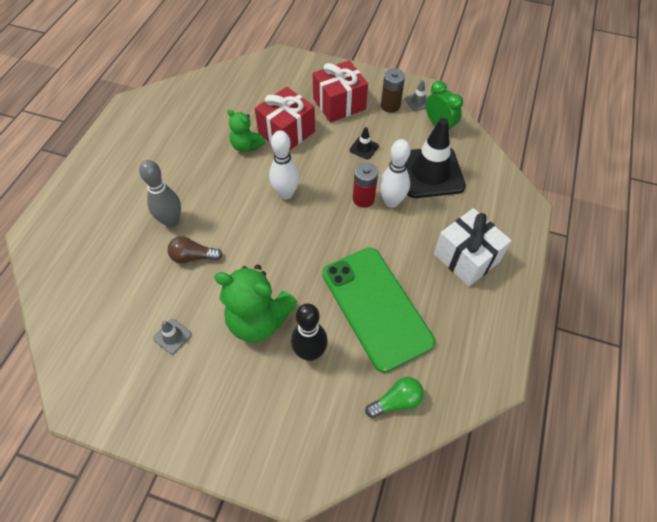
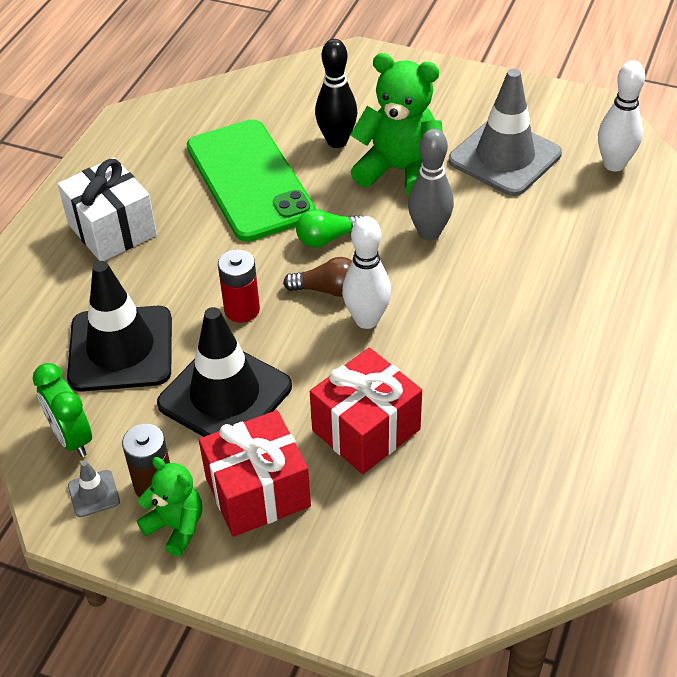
camera: 175 degrees left, 10 degrees down
(171, 221) = (543, 283): grey bowling pin -> grey bowling pin (429, 233)
(172, 336) = (504, 157): grey traffic cone -> grey traffic cone, size x2.46
(193, 257) = (498, 237): brown light bulb -> brown light bulb (327, 289)
(246, 146) = (440, 404): green teddy bear -> green teddy bear (176, 526)
(364, 148) = (225, 395): black traffic cone -> black traffic cone, size x2.46
(391, 201) = (198, 304): white bowling pin -> white bowling pin (614, 164)
(396, 401) = (244, 103): green light bulb -> green light bulb (327, 238)

